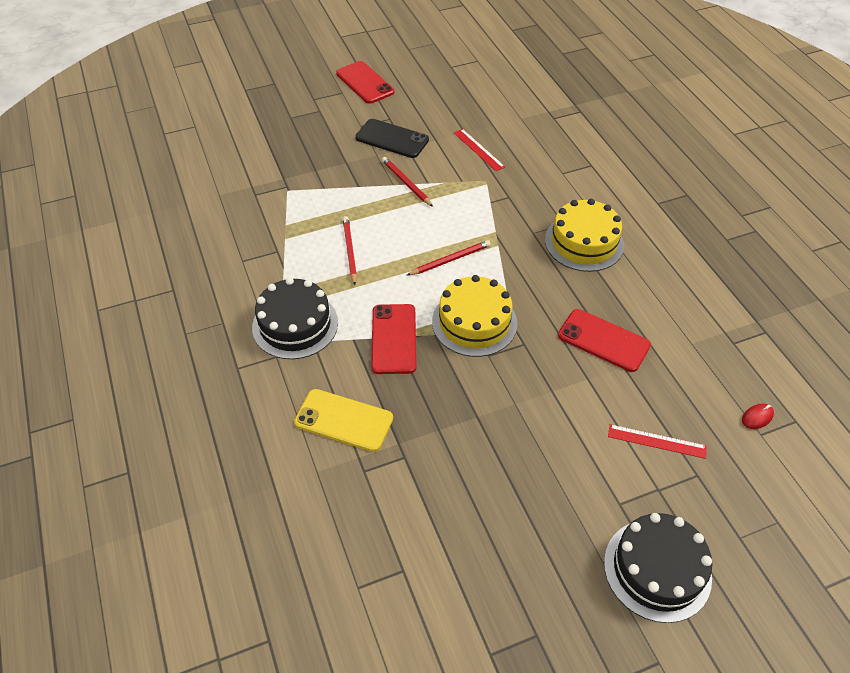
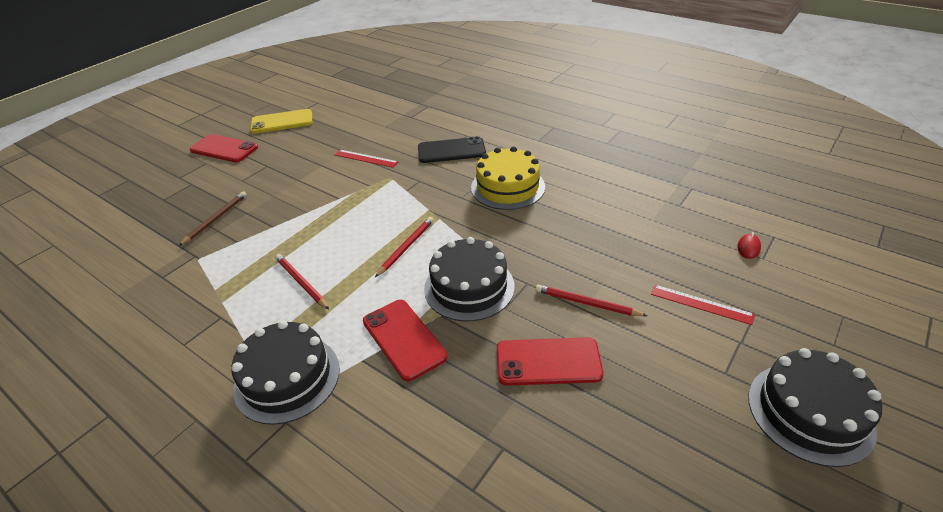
camera: 30 degrees left, 10 degrees down
(319, 157) = (216, 219): none -> brown pencil
(344, 420) = (410, 447): yellow phone -> yellow phone (282, 122)
(392, 139) = (280, 179): black phone -> black phone (451, 151)
(406, 183) = (318, 206): red pencil -> red pencil (586, 303)
(474, 322) = (469, 287): yellow cake -> black cake
(603, 340) = (588, 249): red phone -> red phone (548, 362)
(656, 441) = (701, 304): red ruler -> red ruler turned 45 degrees clockwise

